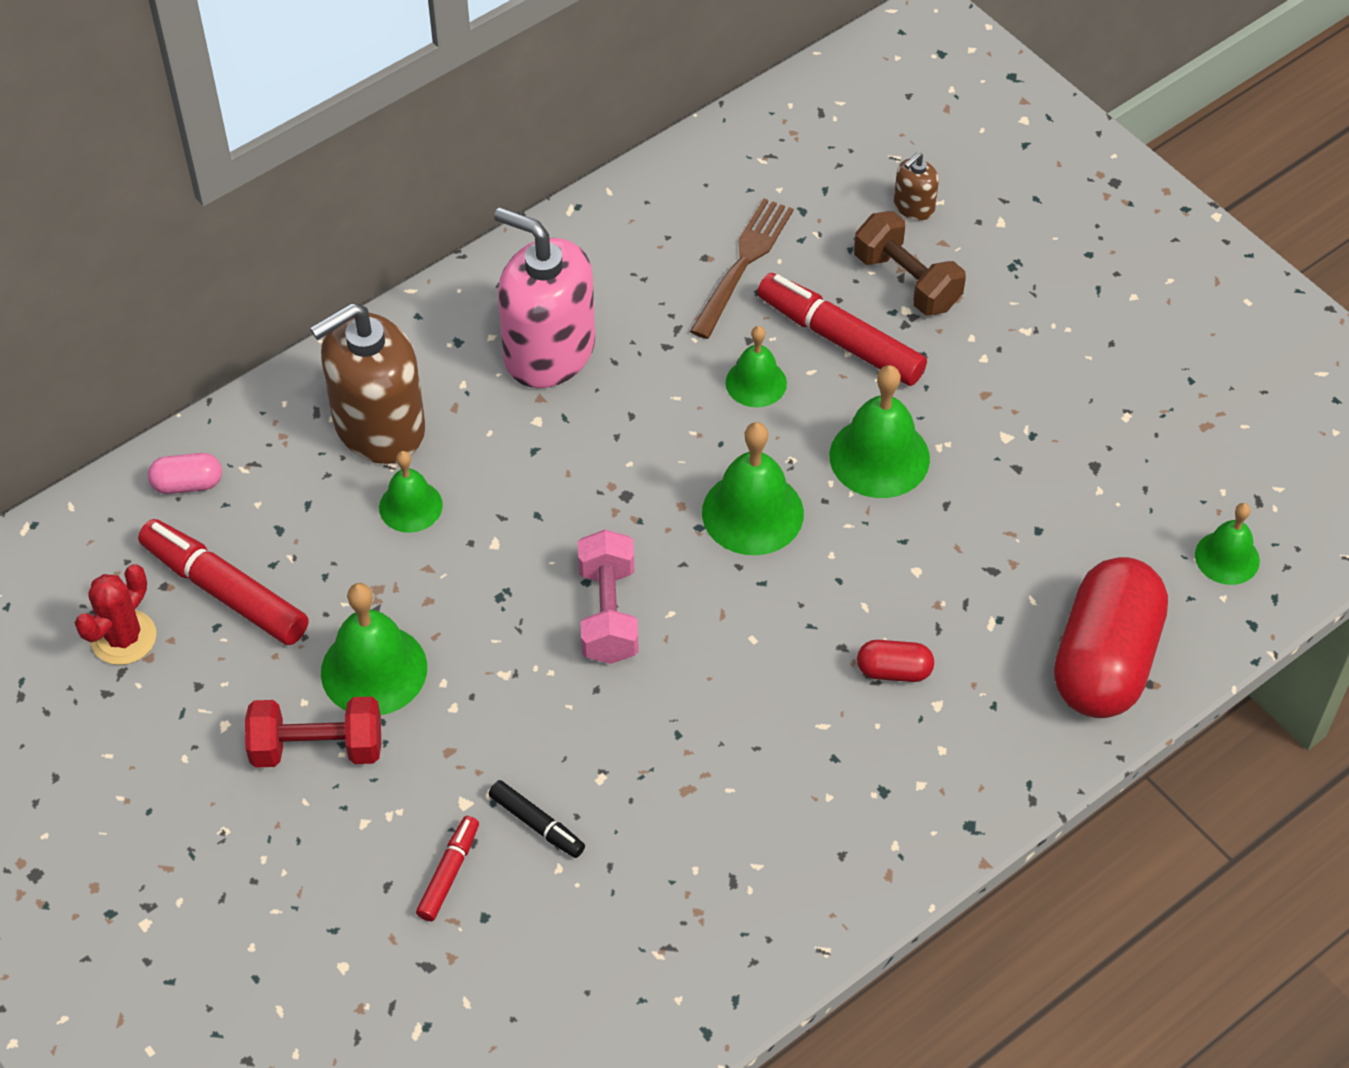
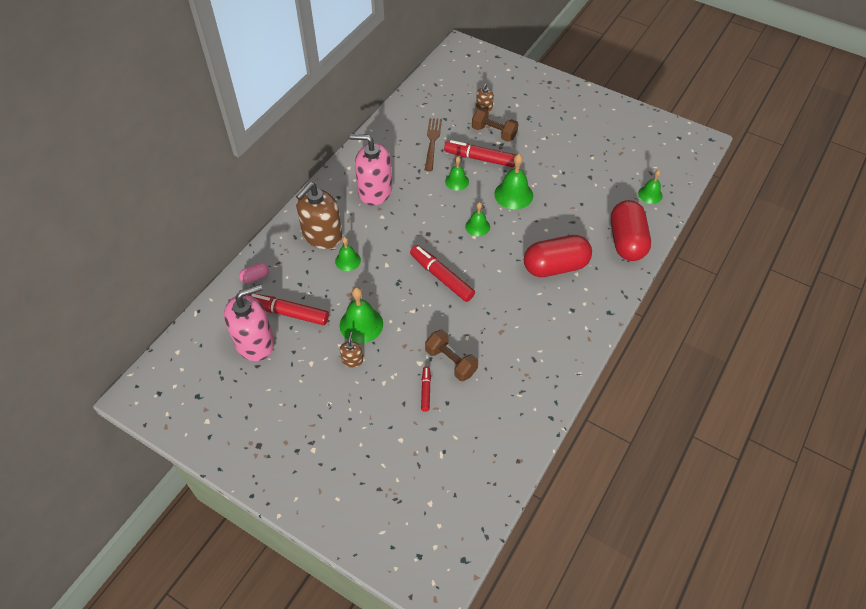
camera: 20 degrees left, 0 degrees up
(124, 638) = (255, 342): red cactus -> pink soap dispenser
(317, 748) = (352, 360): red dumbbell -> brown soap dispenser
(537, 824) = (451, 362): black marker -> brown dumbbell
(608, 613) = (441, 277): pink dumbbell -> red marker
(752, 512) = (477, 226): green bell -> green bell, size x0.62
(894, 671) = (555, 266): red capsule -> red capsule, size x2.30

